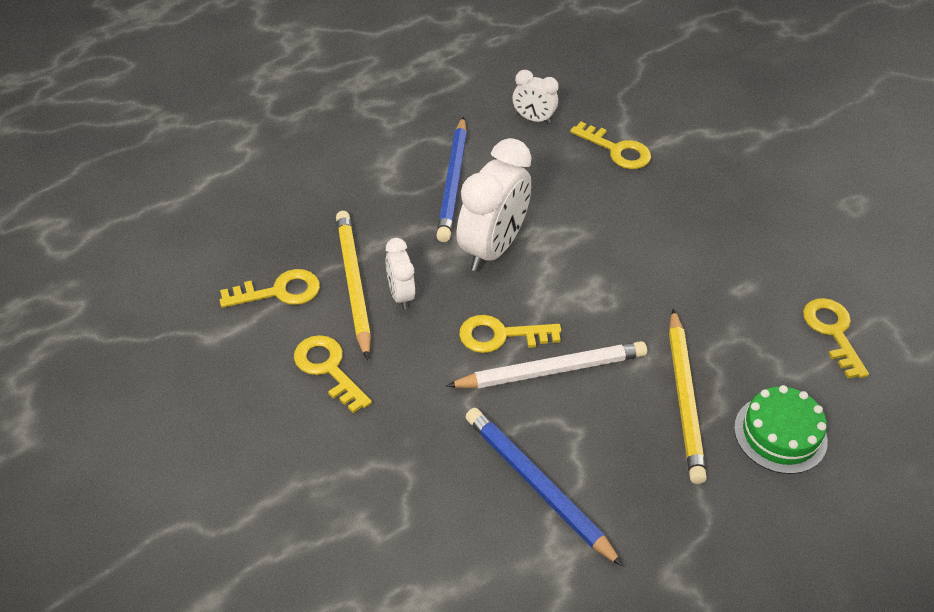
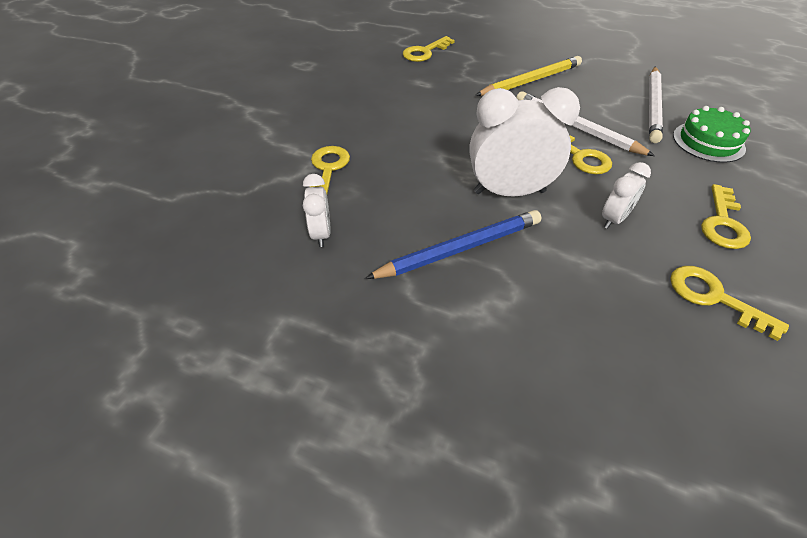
camera: 120 degrees left, 0 degrees up
(354, 284) = (640, 252): yellow pencil -> none
(538, 485) = (652, 106): blue pencil -> white pencil
(780, 434) = (514, 52): green cake -> green cake (708, 142)

